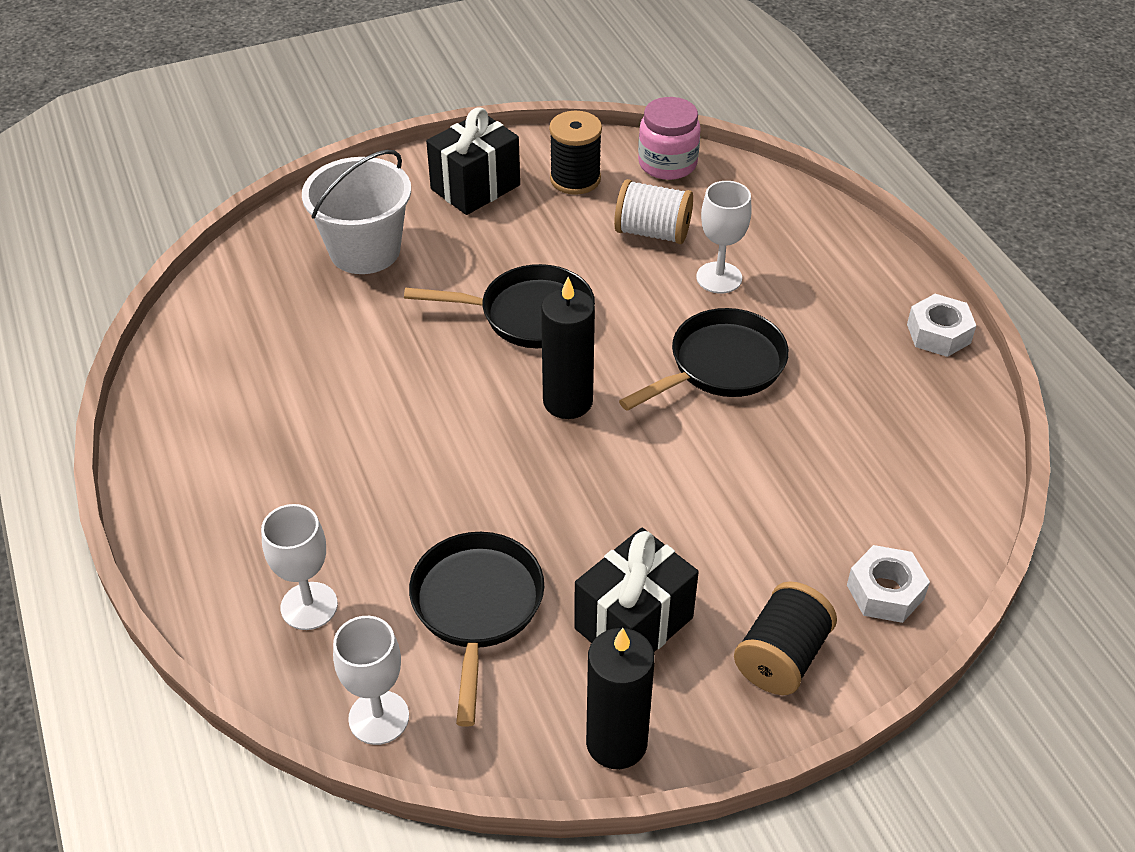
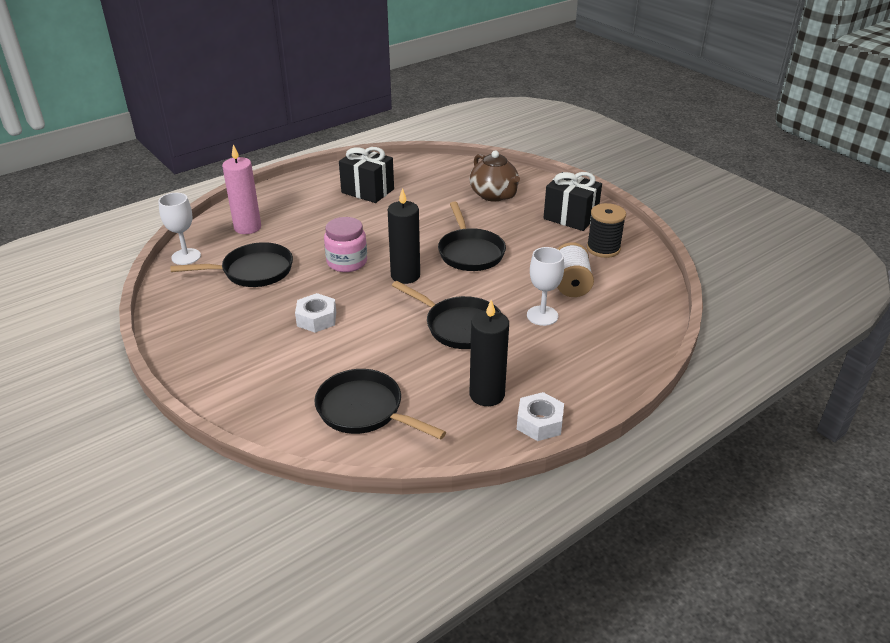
camera: 75 degrees right, 10 degrees down
(309, 606) = (247, 227): white goblet -> pink candle
(365, 250) = (494, 195): white bucket -> brown teapot
(616, 743) = (172, 325): black candle -> black candle (487, 394)
(633, 623) = (249, 320): black gift -> black gift (368, 191)
(667, 163) = (646, 280): pink jar -> pink jar (347, 262)
(781, 657) = (231, 375): black spool -> none
(885, 592) = (286, 413): white nut -> white nut (316, 319)
(890, 500) = (364, 410): none -> black pan

